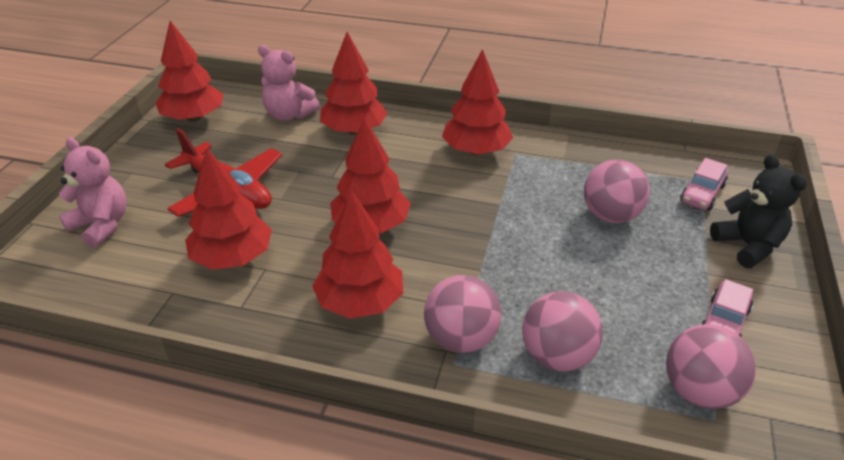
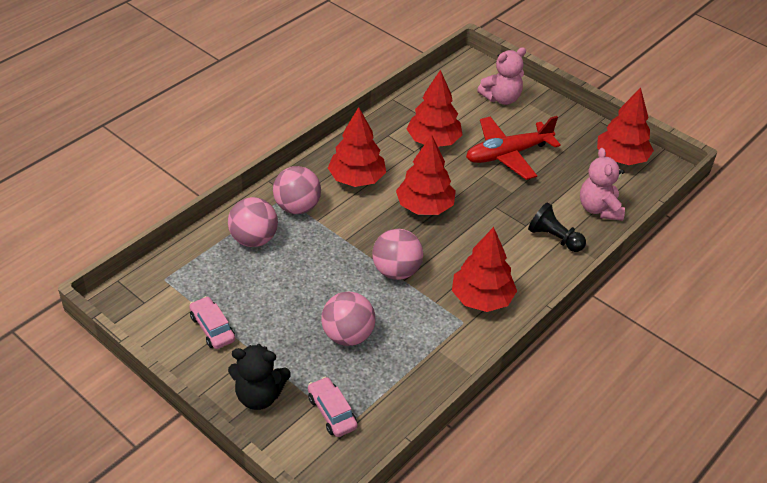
camera: 115 degrees right, 5 degrees up
(289, 115) = (599, 209): pink teddy bear -> pink teddy bear turned 60 degrees counterclockwise
(354, 130) = (554, 238): red tree -> black pawn
(699, 391) = (183, 283): pink ball -> pink ball (396, 271)

